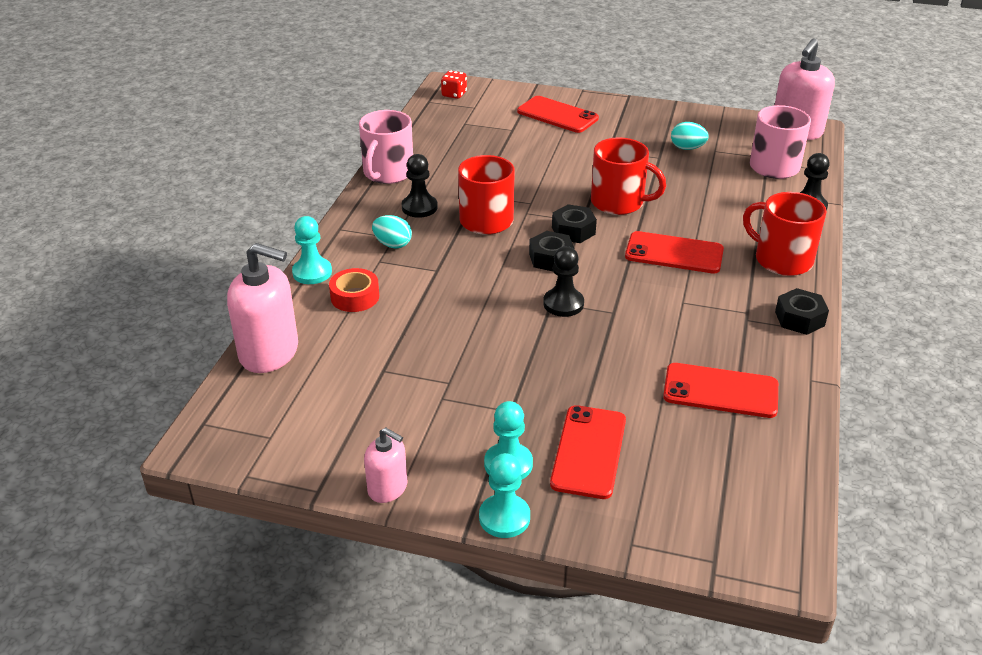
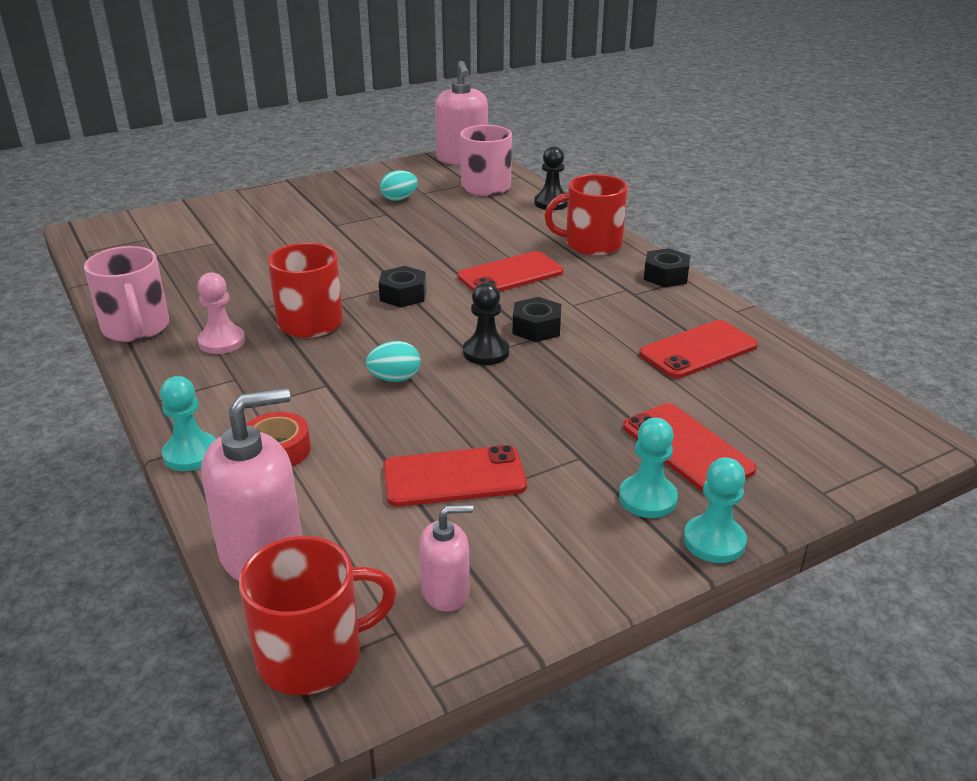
camera: 45 degrees left, 5 degrees down
(388, 488) = (586, 590): pink soap dispenser -> pink soap dispenser (446, 591)
(392, 244) = (244, 385): turquoise egg -> turquoise egg (395, 379)
(419, 207) = (222, 342): black pawn -> pink pawn
(454, 94) = (105, 236): red dice -> none
(551, 258) = (418, 324): black nut -> black nut (536, 328)
(557, 115) = (243, 216): red phone -> red phone (454, 477)
(618, 202) = (407, 258): red mug -> red mug (312, 655)

